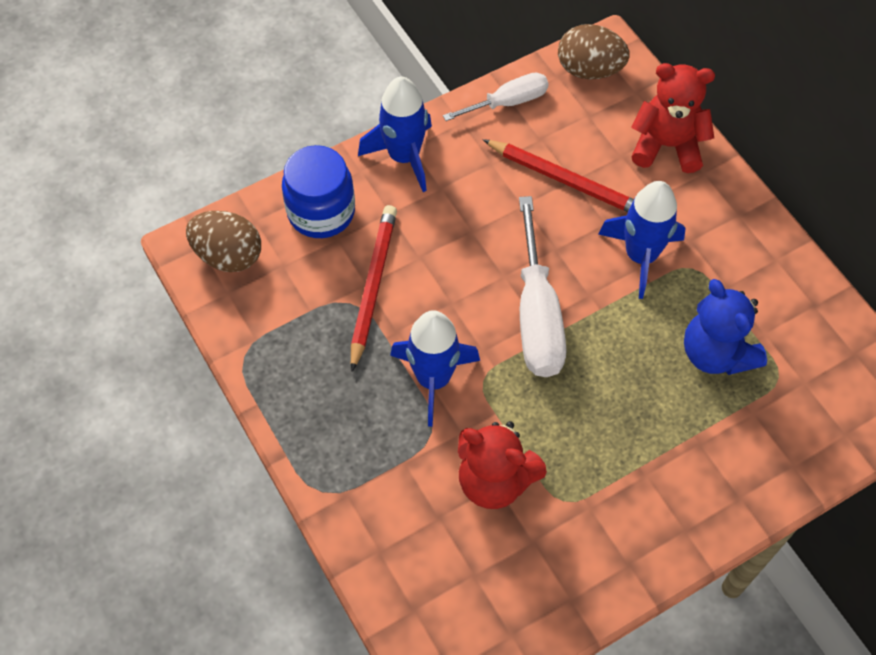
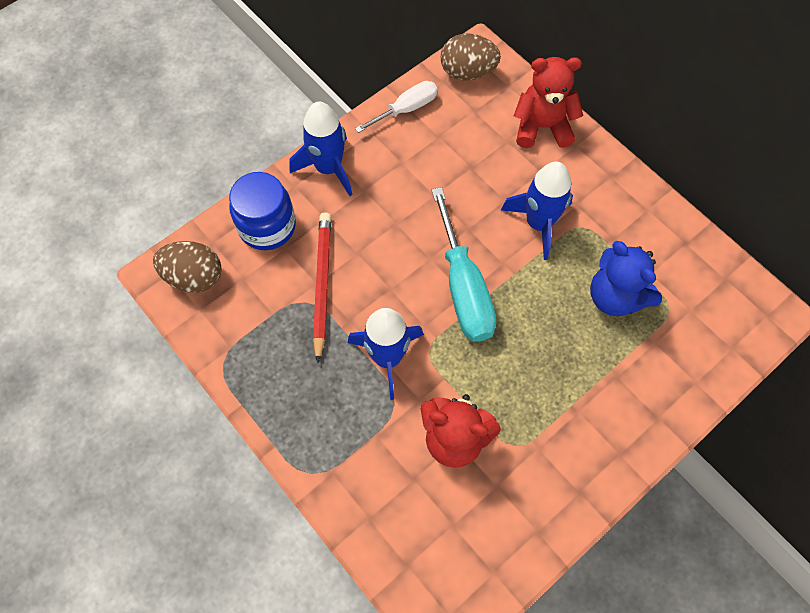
camera: 10 degrees left, 5 degrees up
(537, 315) = (463, 288): white screwdriver -> turquoise screwdriver
(566, 181) = (466, 169): red pencil -> none

